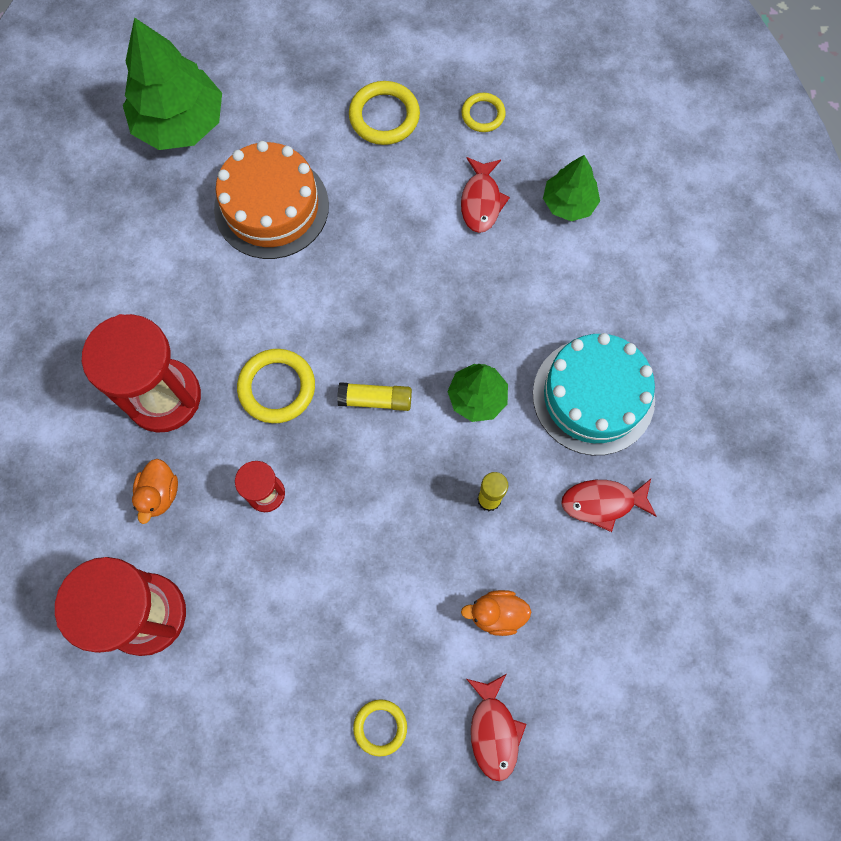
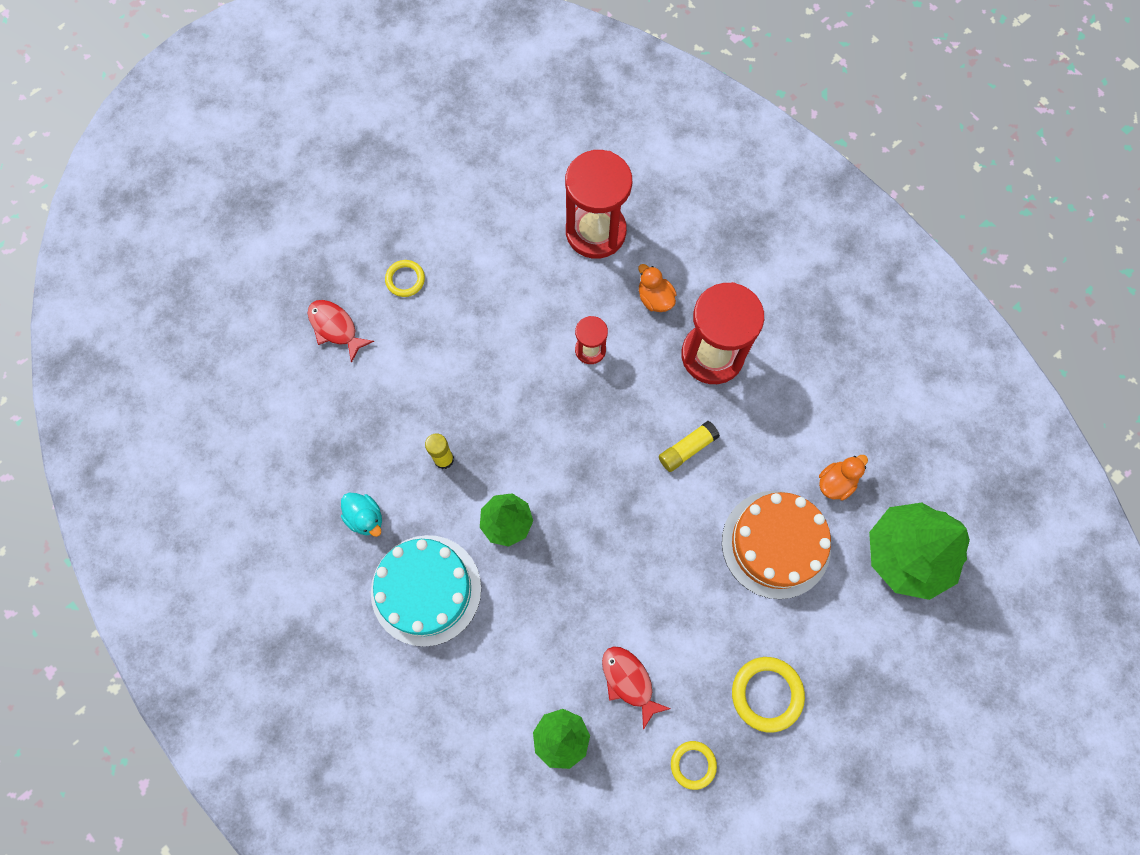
camera: 140 degrees right, 0 degrees up
(277, 388) = (646, 419): yellow ring -> none
(375, 400) = (574, 464): yellow glue stick -> yellow glue stick (687, 449)
(496, 614) = (384, 393): orange duck -> orange duck (836, 482)
(602, 503) = (365, 518): red fish -> turquoise duck

